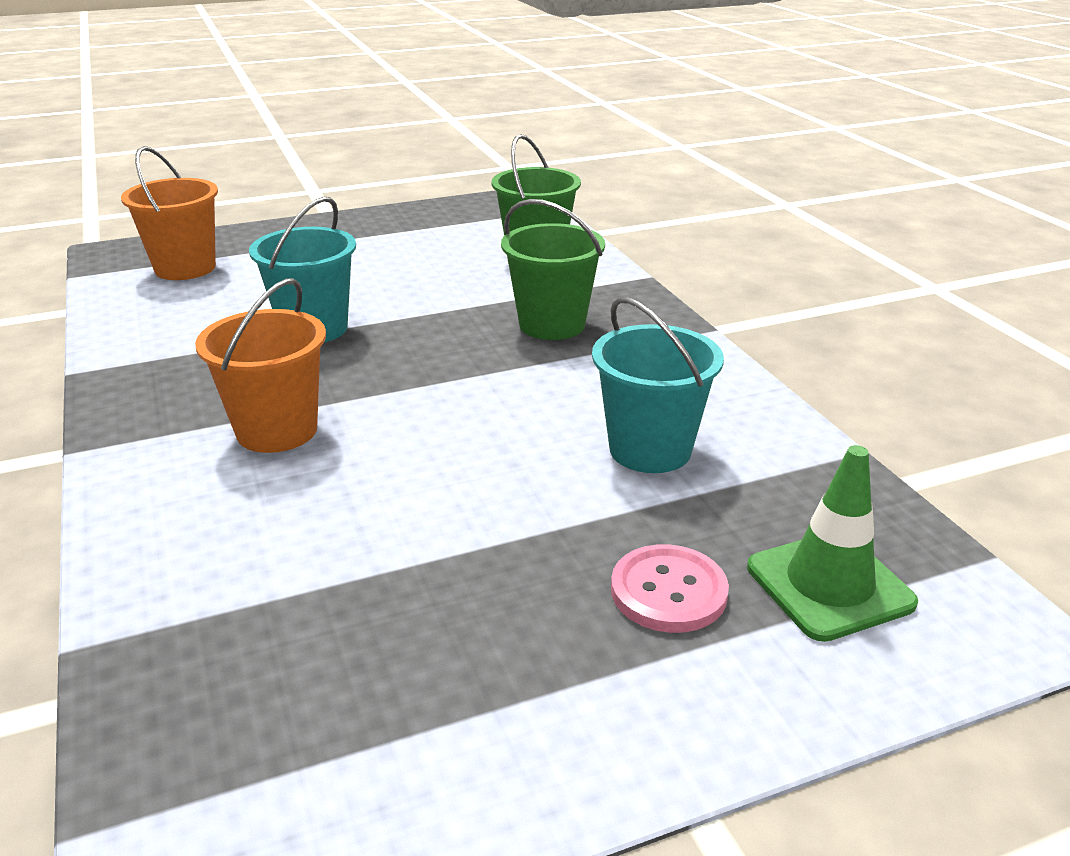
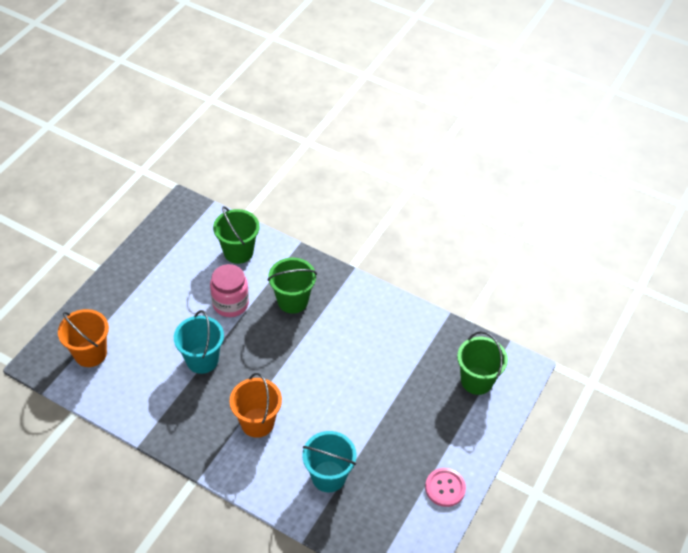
camera: 40 degrees left, 20 degrees up
(447, 294) = (230, 303): none -> pink jar
(650, 449) = (387, 353): turquoise bucket -> turquoise bucket (328, 476)
(668, 591) = (439, 411): pink button -> pink button (445, 488)
(829, 585) = (476, 381): green traffic cone -> green bucket

